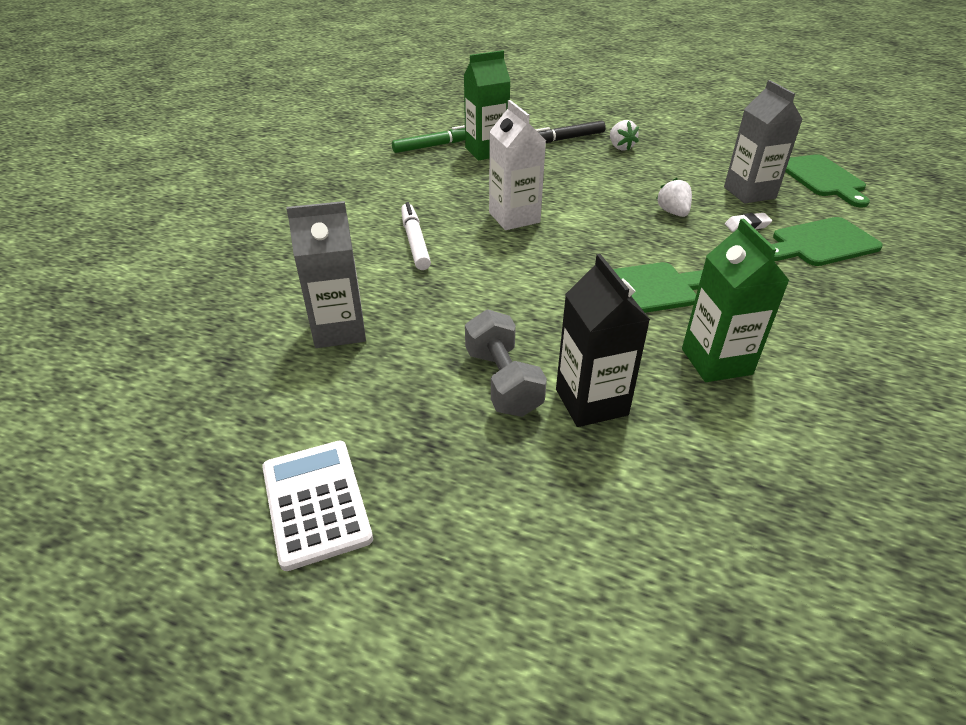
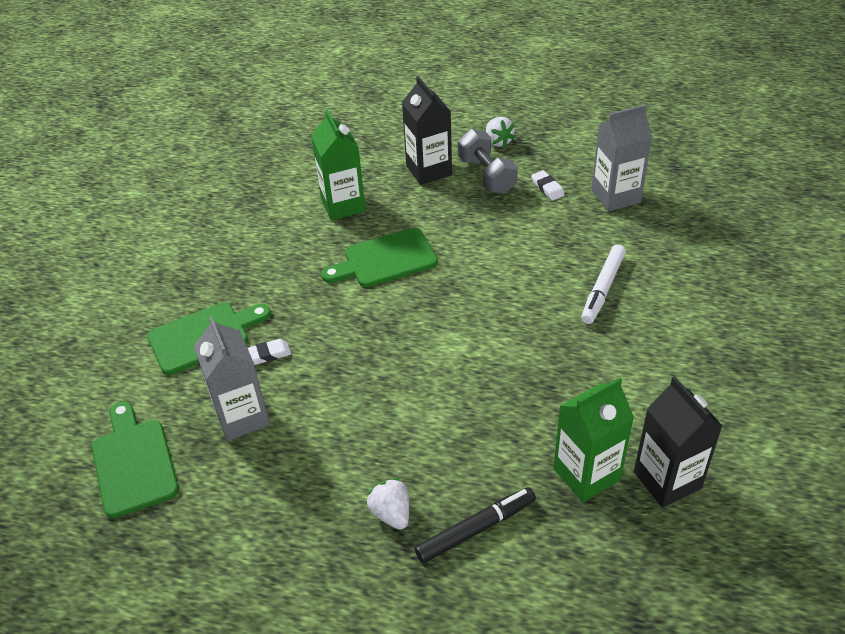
camera: 175 degrees right, 5 degrees up
(315, 503) = (566, 110): white calculator -> none
(415, 242) = (603, 289): white marker -> white marker turned 45 degrees clockwise
(422, 352) = (547, 188): none -> white eraser
(434, 146) = (667, 480): green marker -> black carton
(514, 217) = (515, 336): white carton -> none
(673, 212) = (342, 367): white strawberry -> white strawberry (498, 141)

